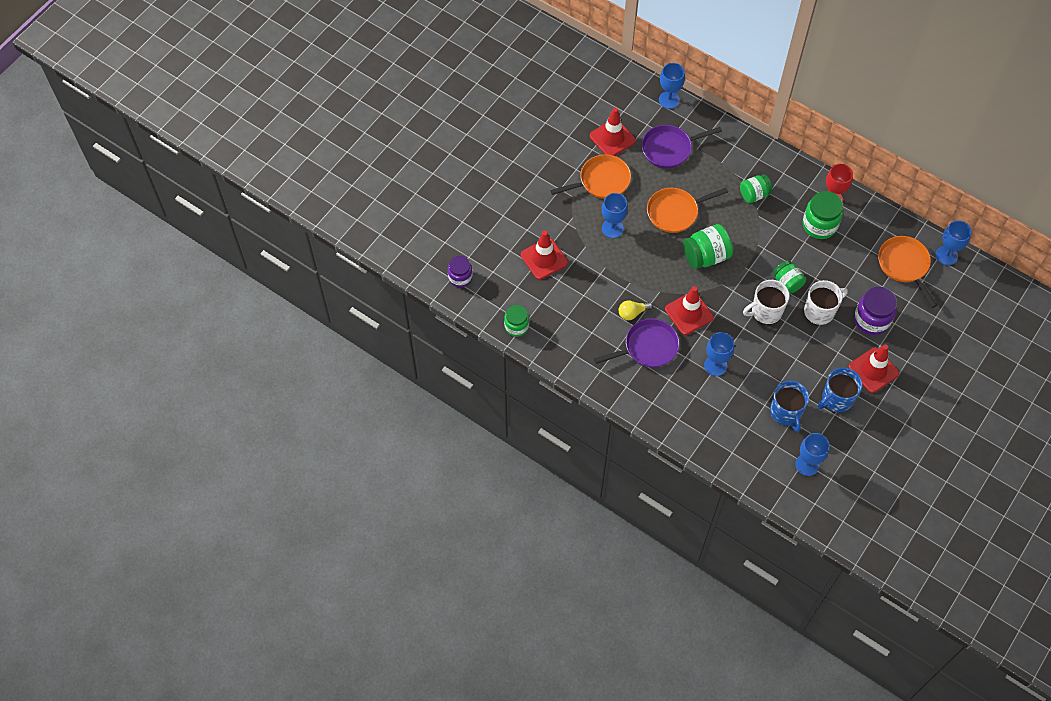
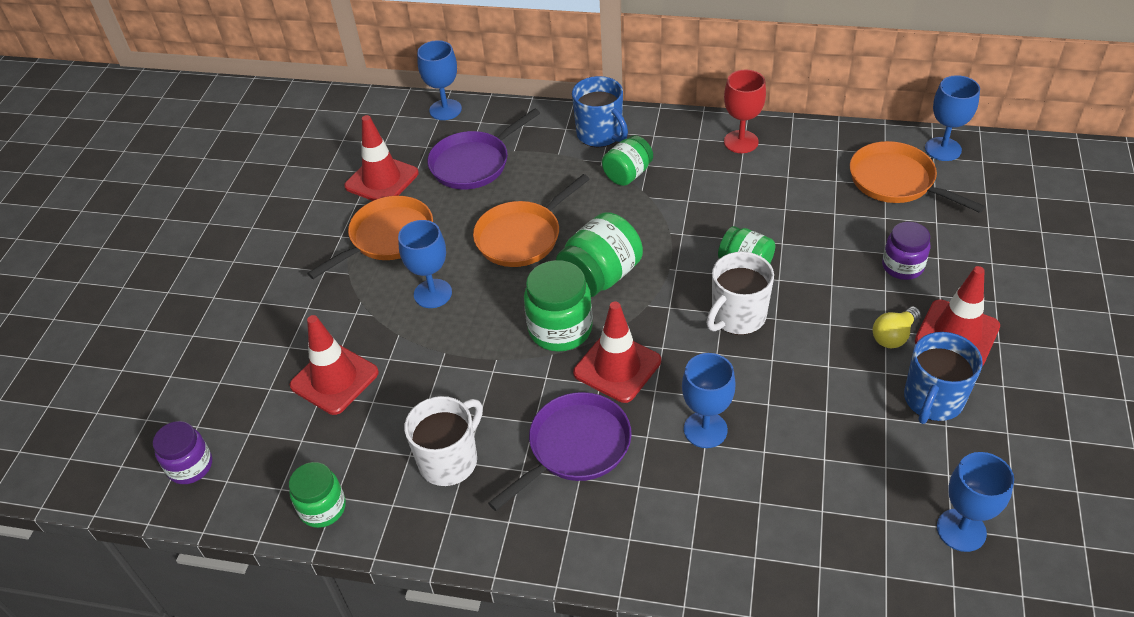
camera: 20 degrees left, 15 degrees down
(632, 313) = (523, 403): yellow light bulb -> yellow light bulb (893, 336)
(786, 412) = (867, 457): blue mug -> blue mug (600, 134)
(819, 225) = (744, 177): green jar -> green jar (560, 329)
(820, 311) = (819, 284): white mug -> white mug (450, 460)
(871, 320) = (902, 266): purple jar -> purple jar, size x0.66

